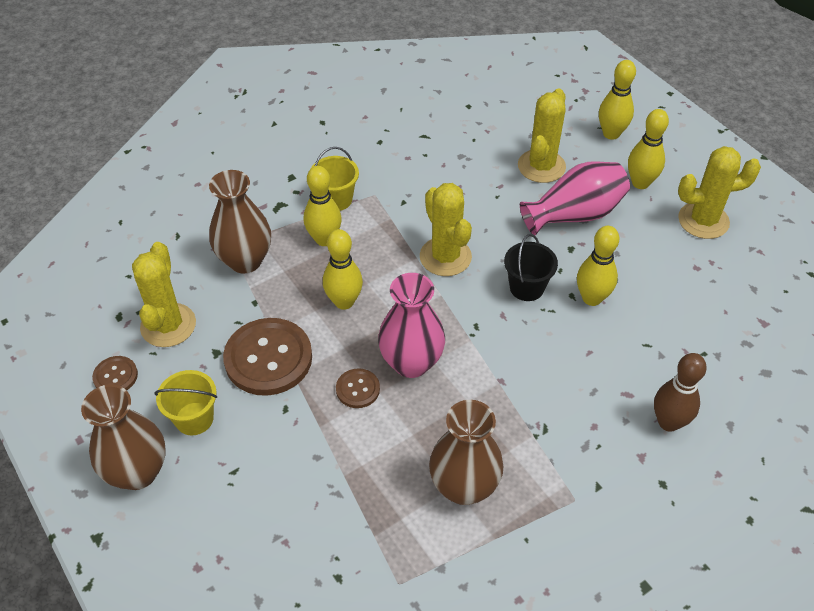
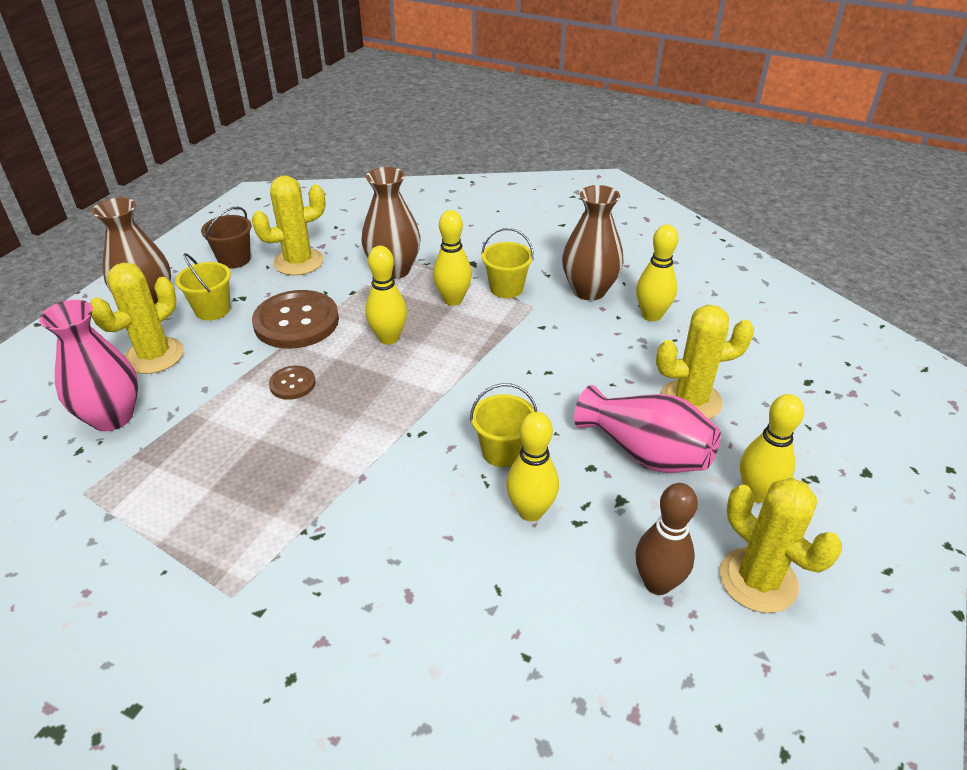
camera: 60 degrees right, 10 degrees down
(115, 376) = (234, 259): brown button -> brown bucket
(411, 363) = (344, 405): pink vase -> pink vase (112, 417)
(445, 257) = (495, 378): yellow cactus -> yellow cactus (154, 356)
(464, 487) = (211, 497): brown vase -> brown vase (589, 290)
(526, 287) = (503, 451): black bucket -> yellow bucket
(611, 134) = (809, 439): yellow bowling pin -> yellow bowling pin (651, 315)
(668, 422) = (388, 653): brown bowling pin -> brown bowling pin (657, 583)

